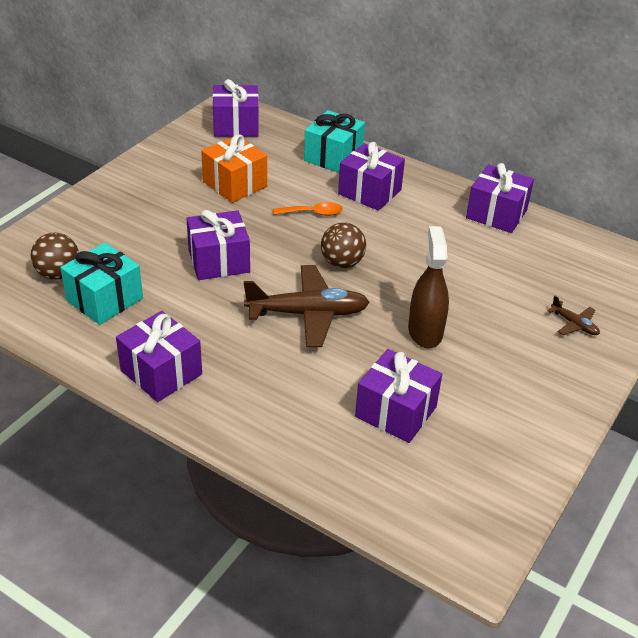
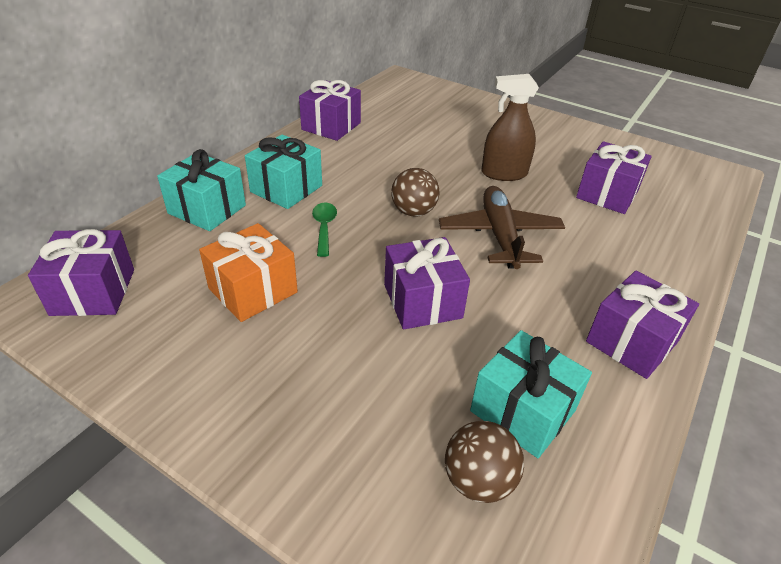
camera: 90 degrees left, 0 degrees up
(313, 213) = (324, 227): orange spoon -> green spoon
(369, 192) = (286, 189): purple gift -> turquoise gift
(574, 324) = (474, 112): brown plane -> none

